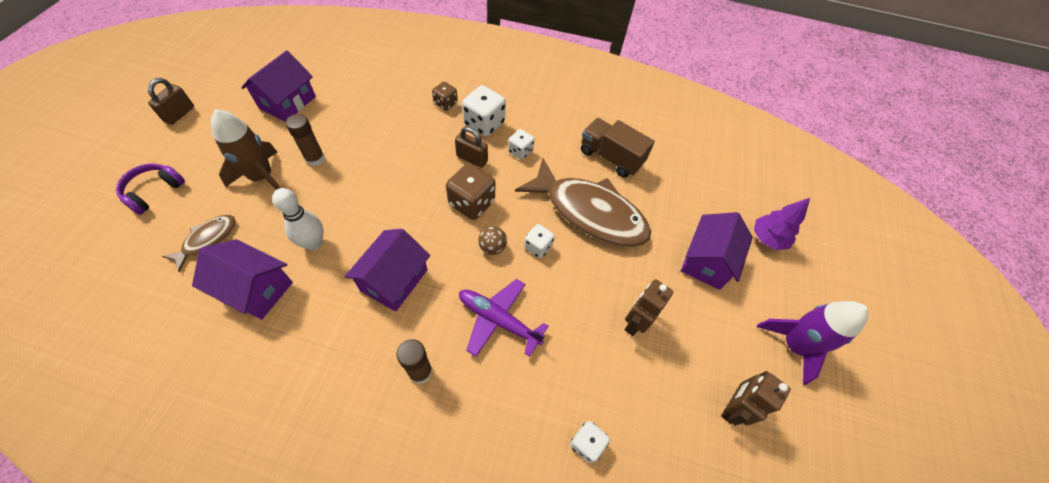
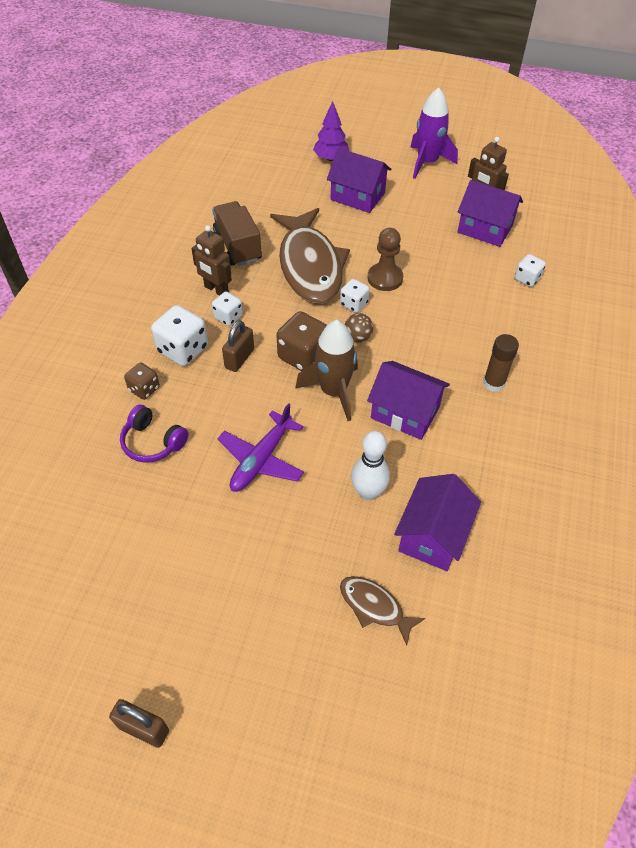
camera: 85 degrees left, 5 degrees down
(154, 192) = (303, 704): purple headphones -> purple headphones (153, 442)
(262, 177) = (272, 572): brown rocket -> brown rocket (333, 391)
(287, 102) = (128, 575): purple house -> purple house (485, 229)
(315, 159) = (239, 517): brown glue stick -> none
(498, 320) = (435, 331): purple plane -> purple plane (261, 459)
(576, 278) = (385, 278): none -> brown pawn
(589, 212) = (310, 266): brown fish -> brown fish turned 135 degrees clockwise
(610, 157) = (237, 246): brown truck -> brown truck turned 120 degrees clockwise
(635, 322) = (423, 245): brown robot -> brown robot (216, 289)

